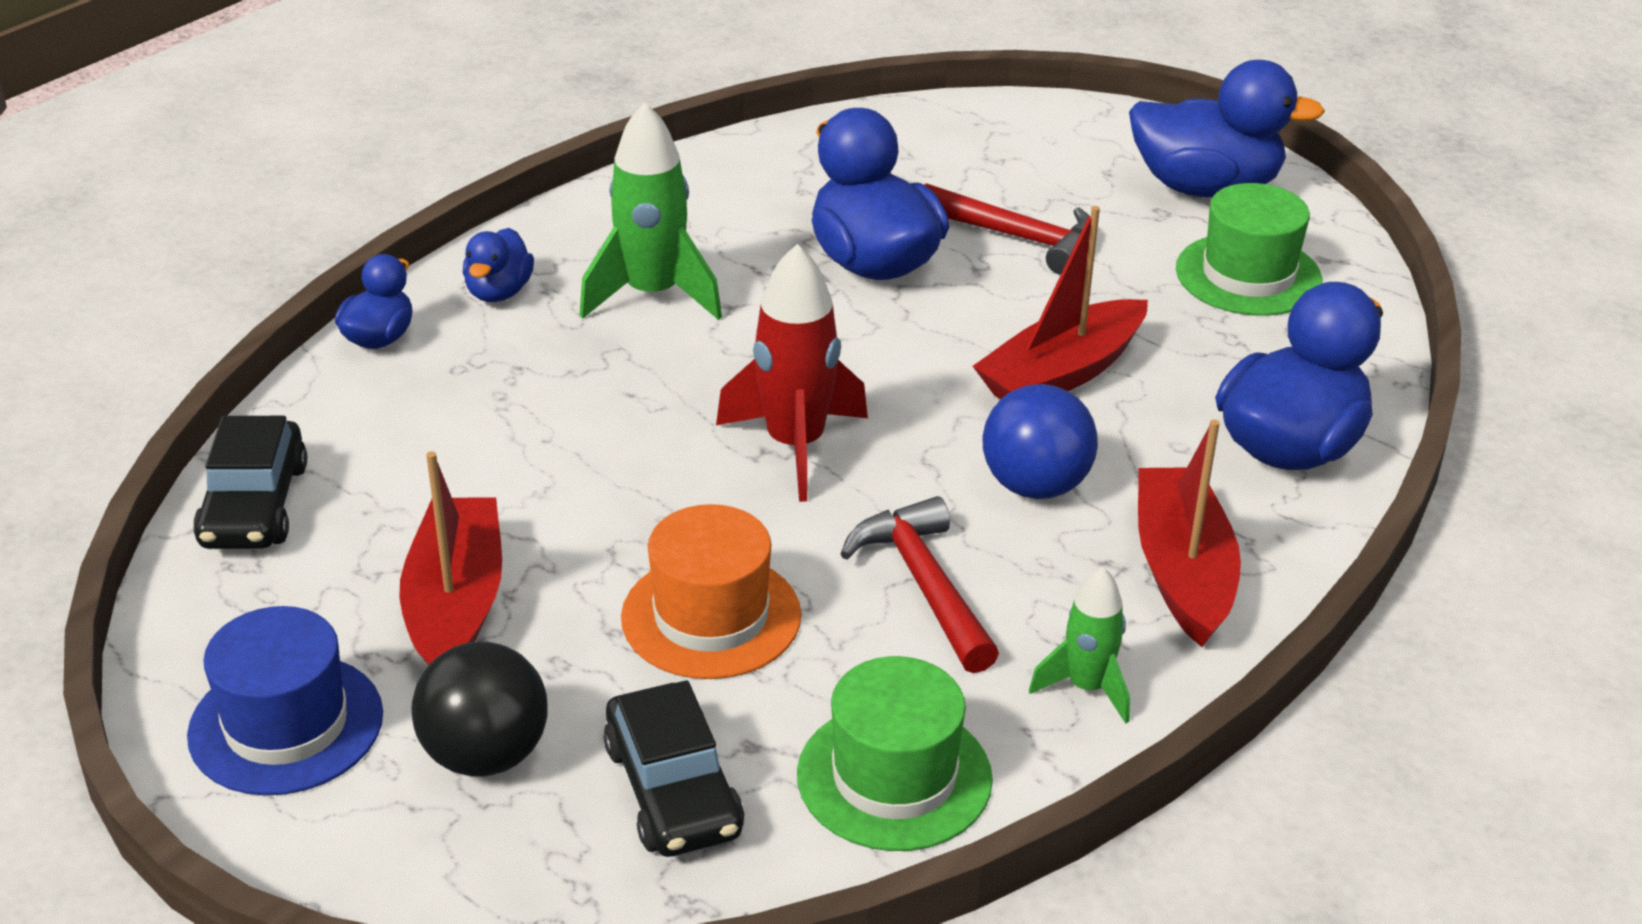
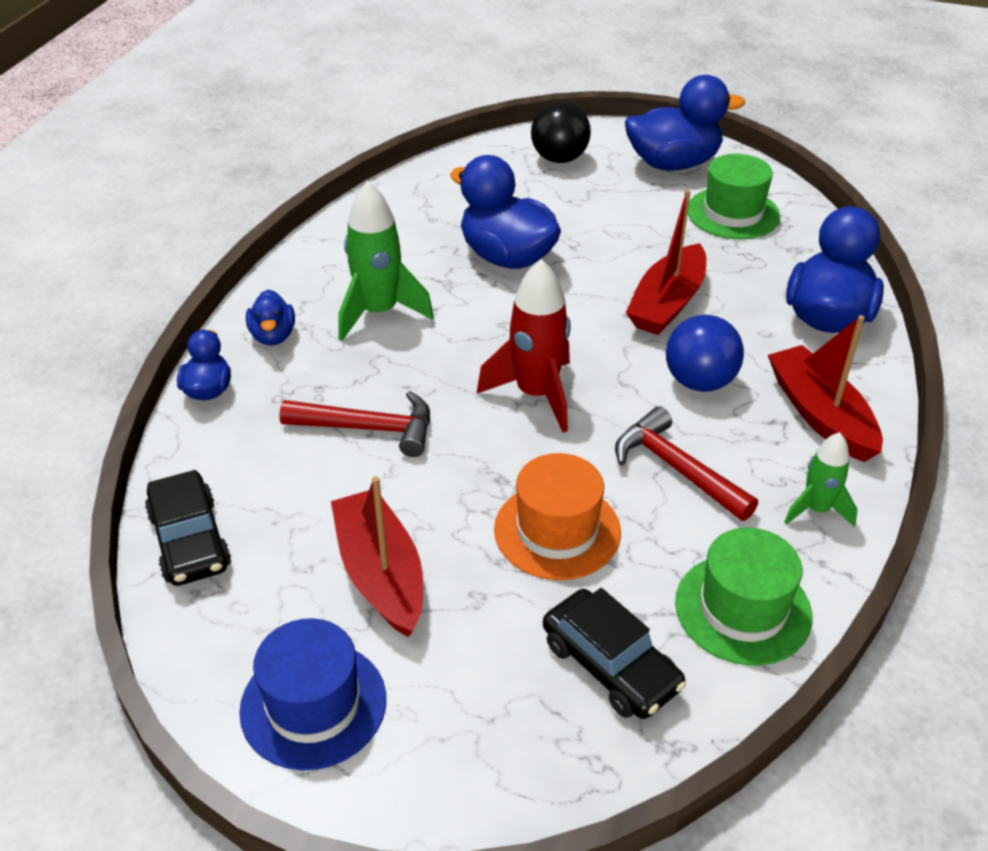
camera: 20 degrees left, 5 degrees up
(485, 755) = (469, 681): black ball -> black ball (559, 159)
(1018, 238) = (585, 220): red hammer -> red hammer (369, 428)

